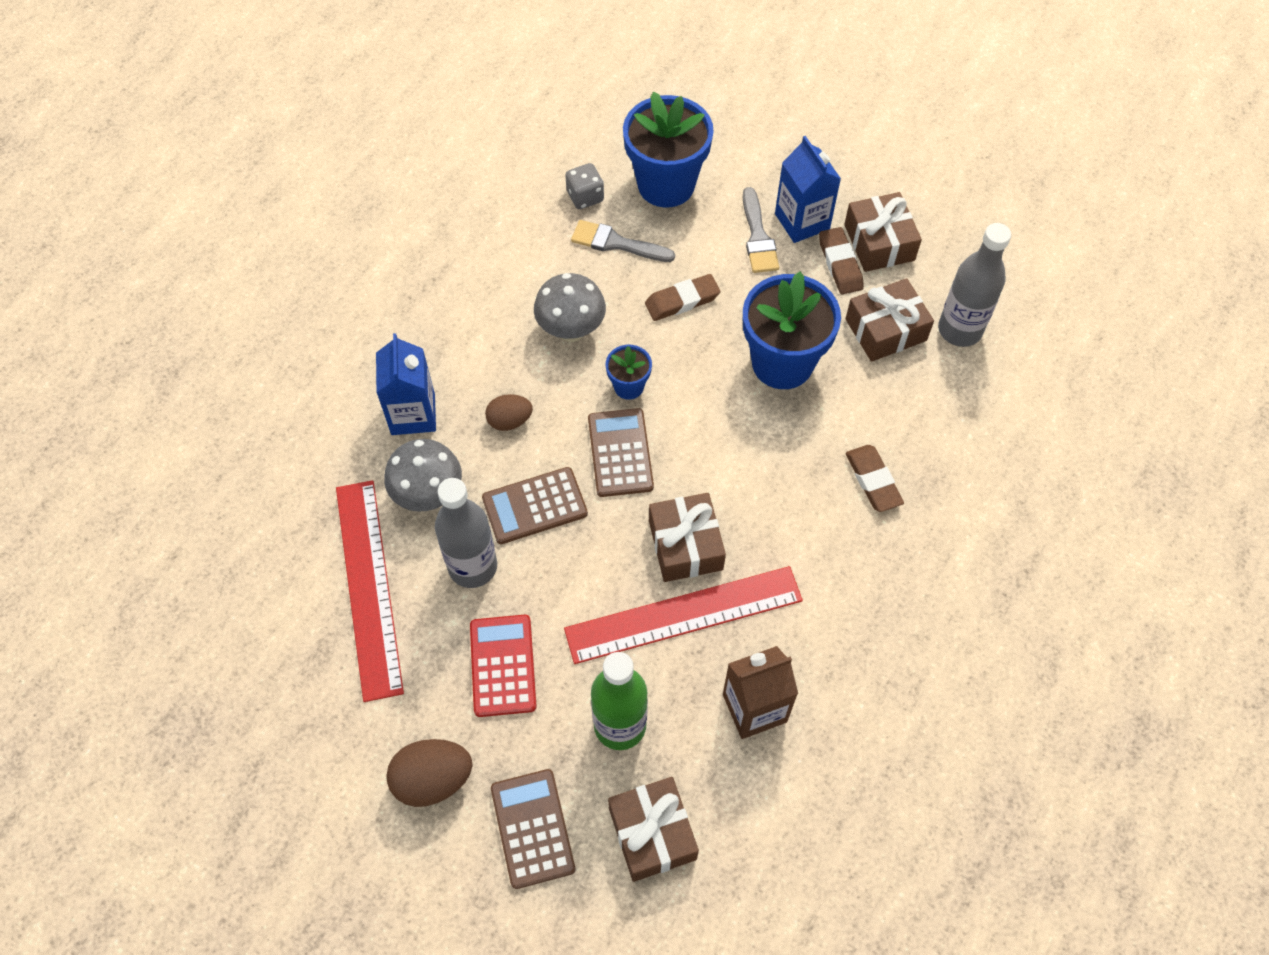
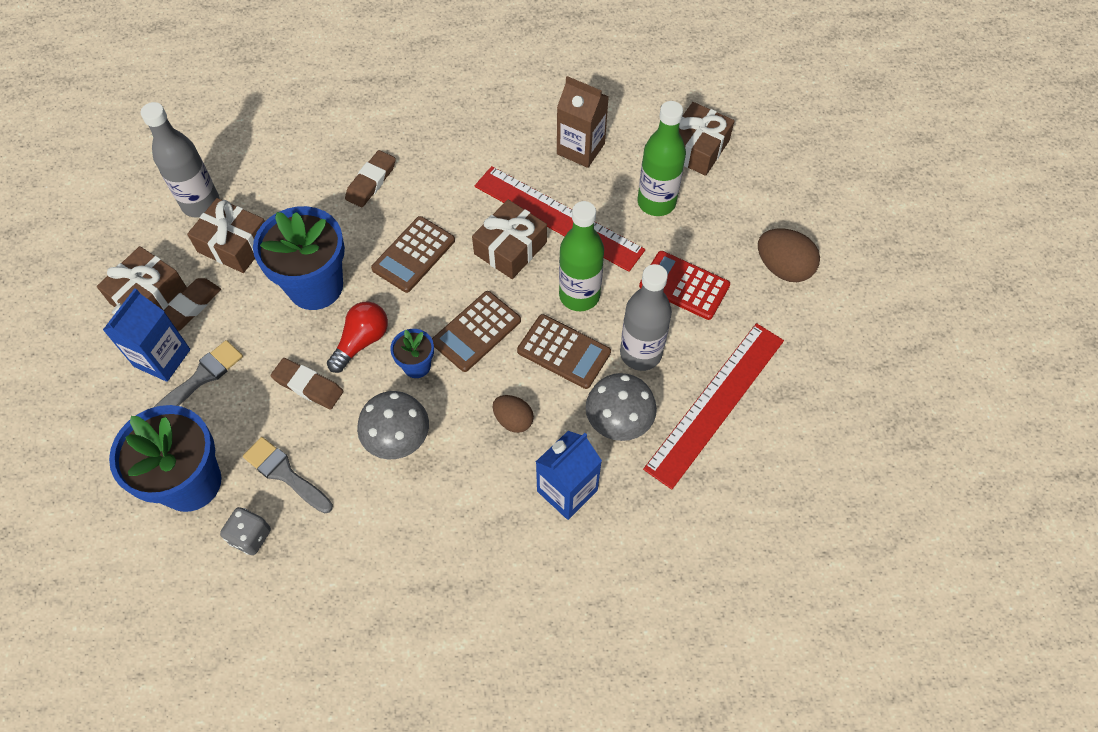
camera: 130 degrees left, 0 degrees up
(503, 665) = (684, 285): red calculator -> red calculator turned 75 degrees clockwise
(532, 828) = (753, 201): brown calculator -> brown calculator (413, 254)
(579, 564) = (579, 295): none -> green bottle
(616, 243) = (285, 473): grey brush -> grey brush turned 150 degrees clockwise
(691, 362) = (361, 341): none -> red light bulb

